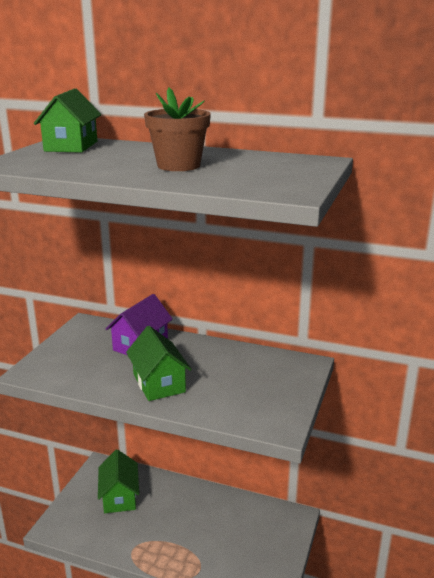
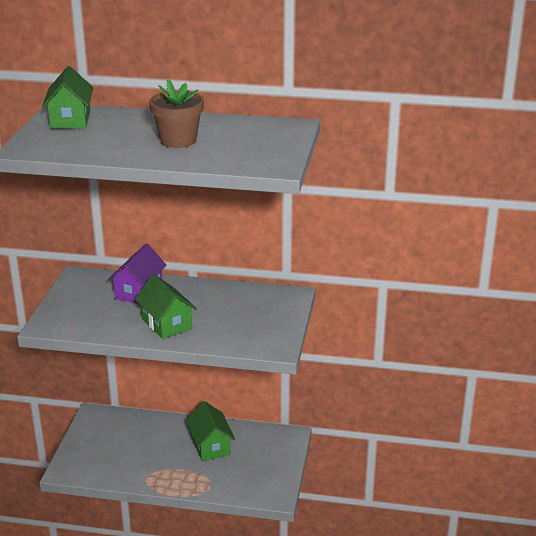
camera: 10 degrees left, 5 degrees up
(119, 496) = (121, 438): green house -> green house (210, 445)

